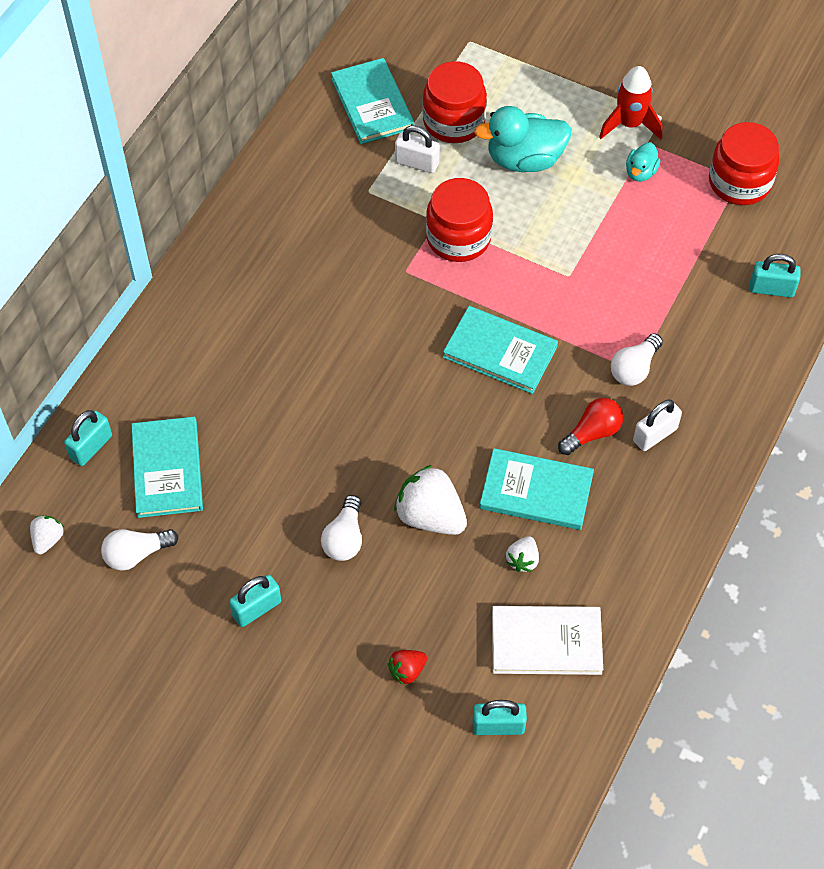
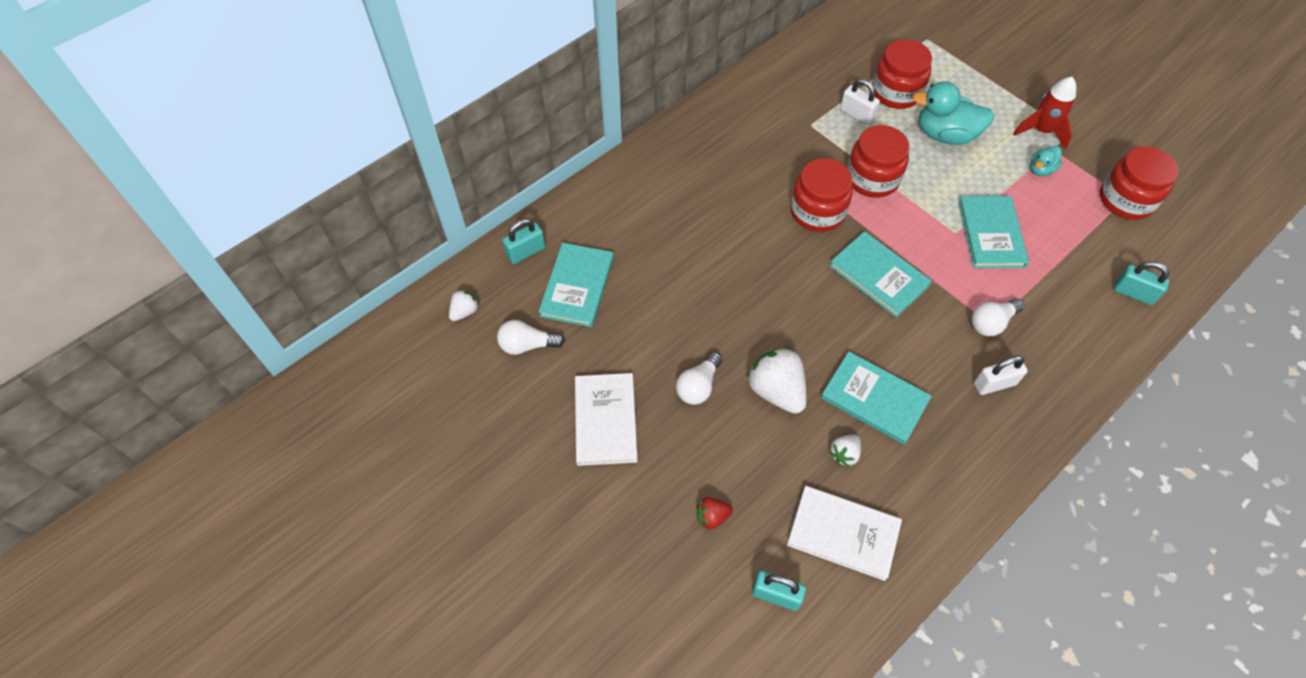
camera: 20 degrees right, 0 degrees up
(256, 608) = (605, 420): turquoise padlock -> white book
(372, 103) = (835, 63): turquoise book -> turquoise book (991, 234)
(409, 297) = (817, 211): none -> red jar
(592, 433) = (938, 365): red light bulb -> none

